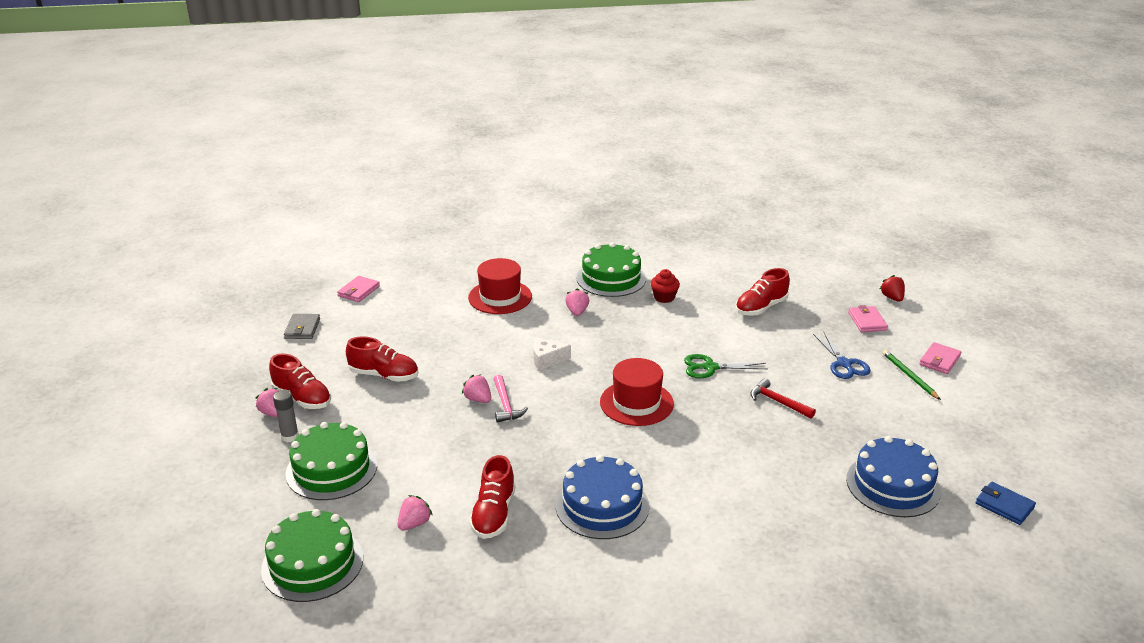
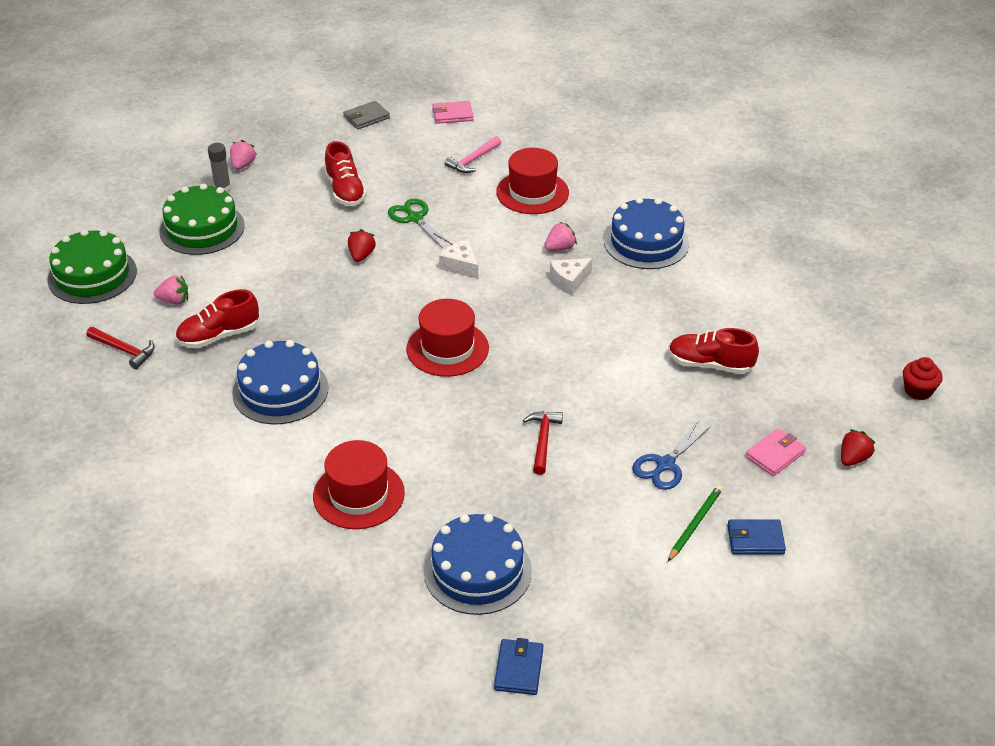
camera: 55 degrees right, 10 degrees up
(302, 398) = (275, 168): red shoe -> none
(449, 581) = (124, 350): none -> red hammer
(478, 399) = (361, 256): pink strawberry -> red strawberry
(505, 405) = (369, 274): pink hammer -> pink hammer (473, 160)
(611, 278) = (646, 242): green cake -> blue cake
(618, 323) = (569, 281): none -> white cheese
(664, 297) = (651, 291): red cupcake -> red cupcake (918, 391)
(710, 367) = (555, 372): green scissors -> green scissors (415, 218)
(766, 511) = (358, 495): none -> red hat
(939, 360) = (755, 539): pink wallet -> blue wallet

